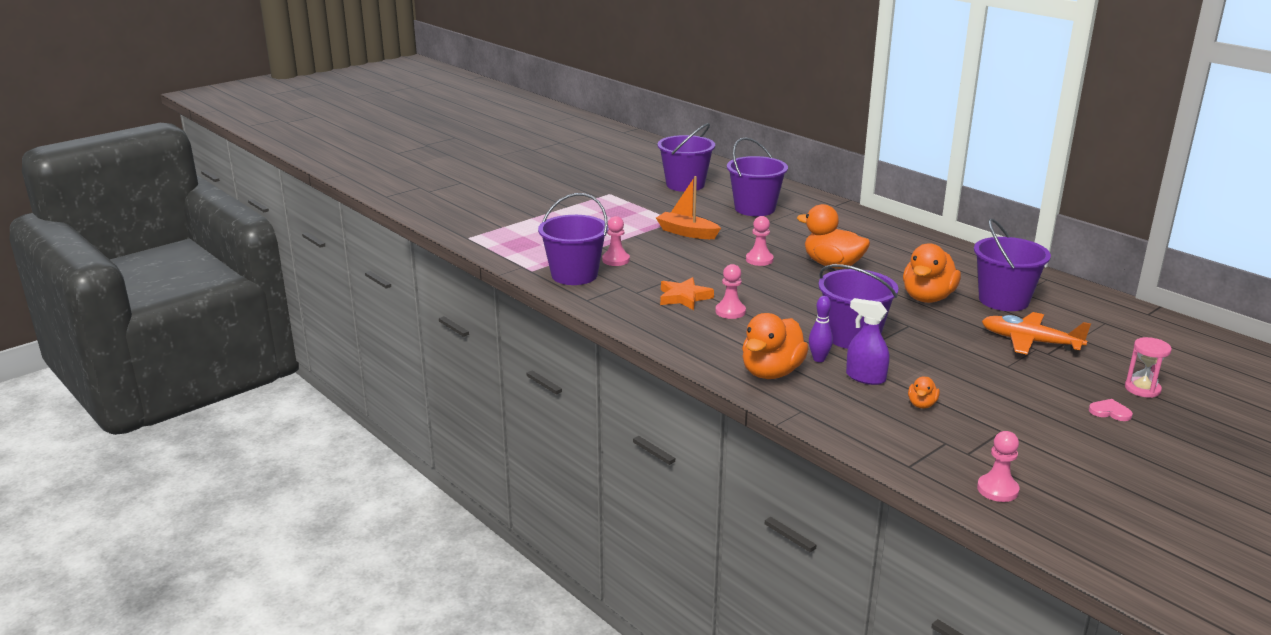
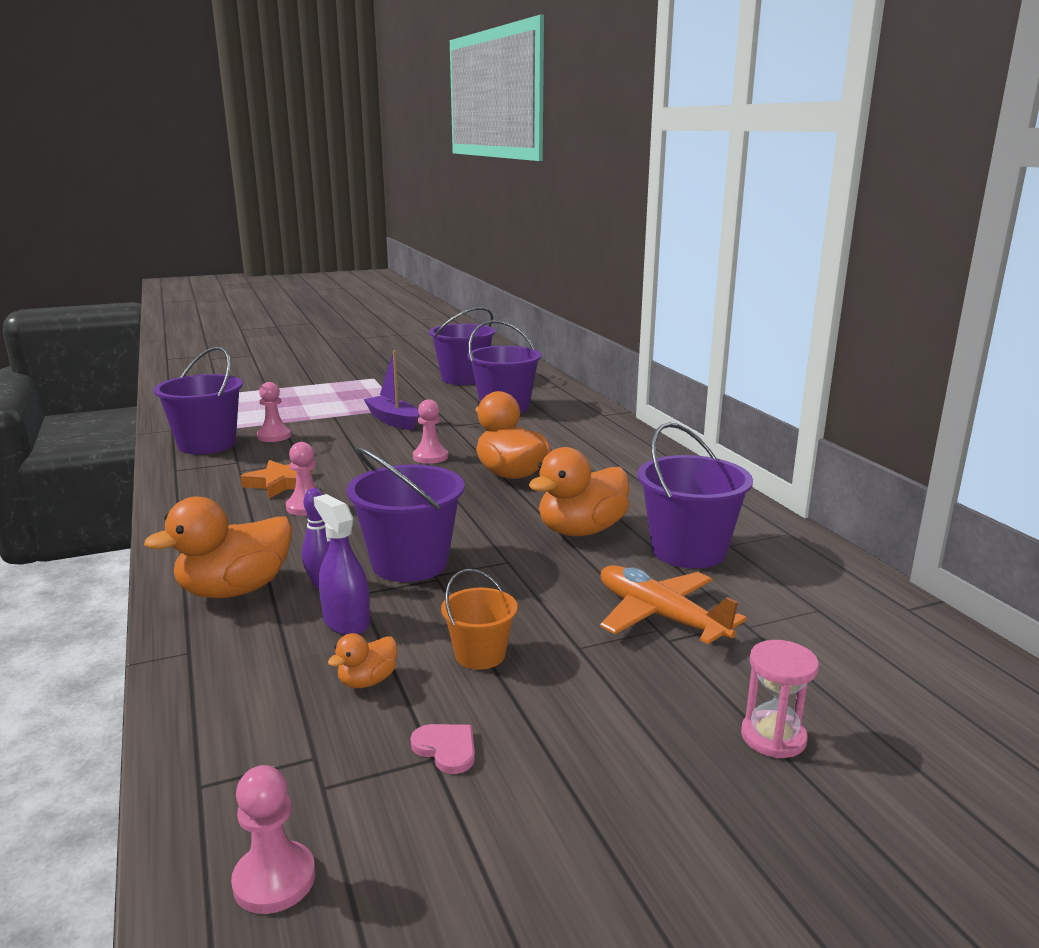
camera: 20 degrees right, 5 degrees down
(687, 233) = (393, 420): orange boat -> purple boat
(962, 380) = (480, 655): none -> orange bucket
(1110, 412) = (666, 768): pink heart -> pink heart (446, 749)

